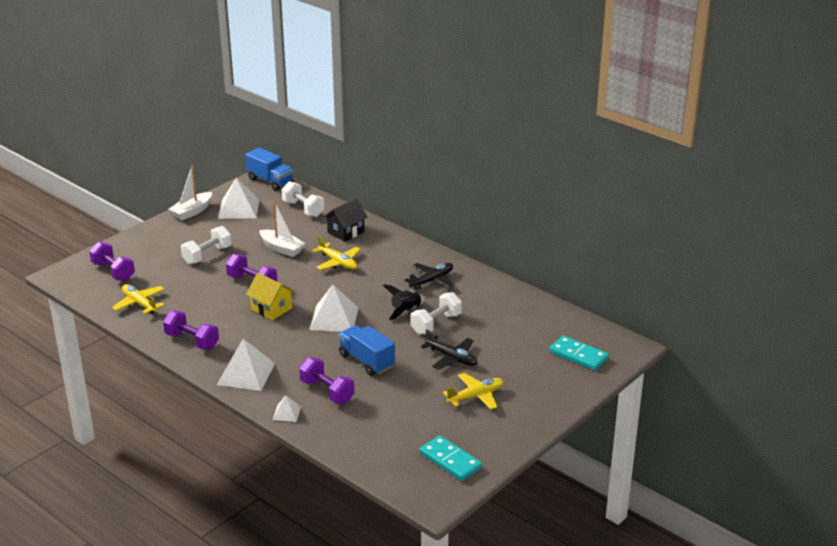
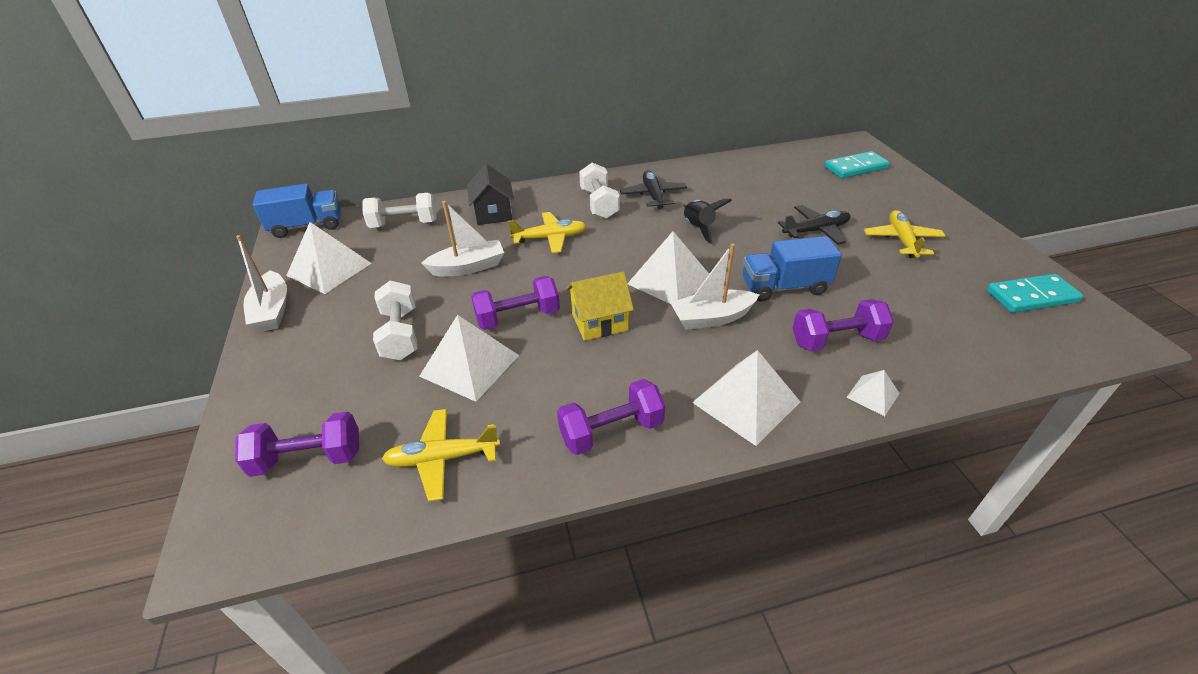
camera: 55 degrees left, 10 degrees up
(202, 284) = (470, 365): none -> white pyramid
(309, 344) = (712, 318): none -> white boat
(436, 324) = (740, 219): white dumbbell -> white dumbbell (599, 204)

